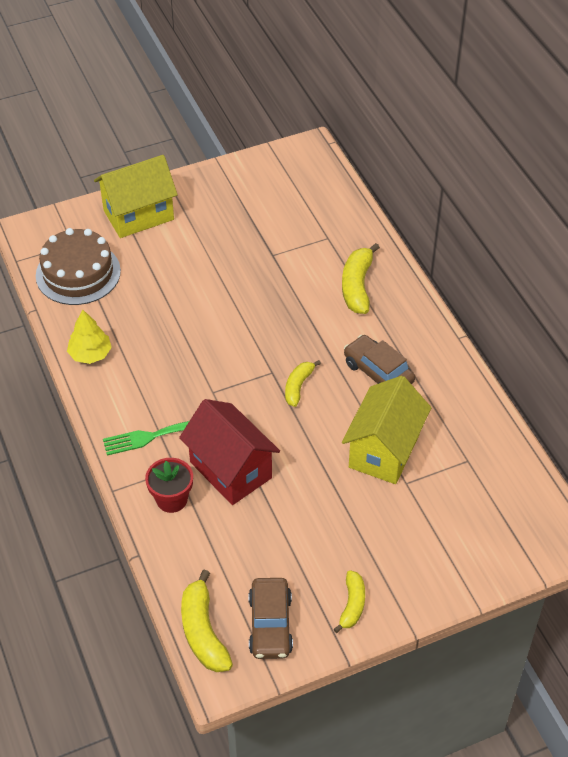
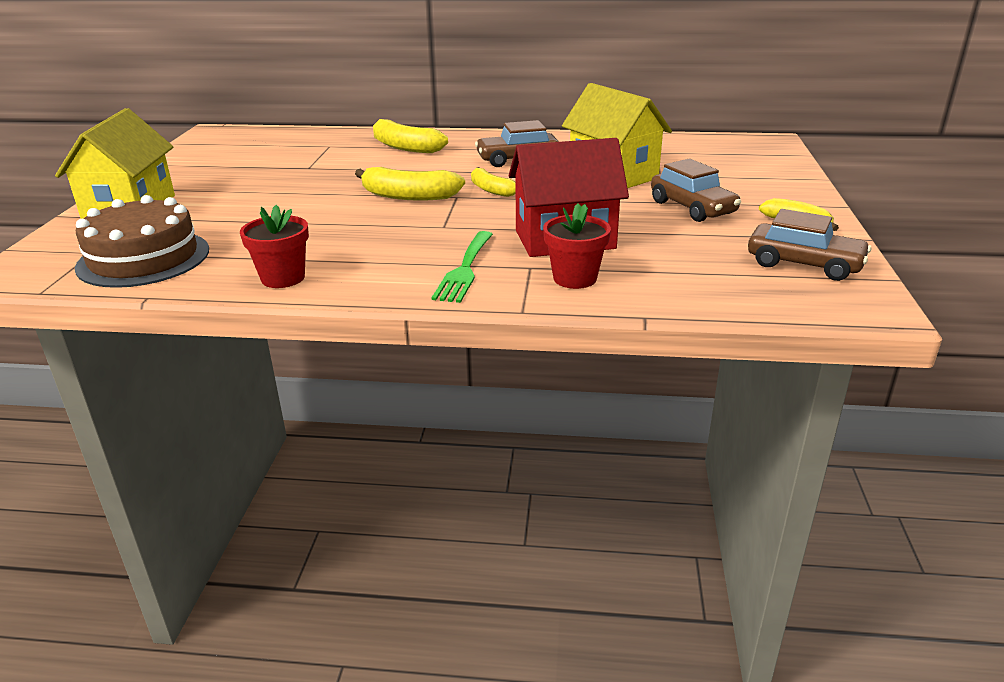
camera: 60 degrees left, 20 degrees down
(90, 354) = (283, 278): yellow tree -> red flower pot
(203, 631) = (795, 302): yellow banana -> yellow banana (408, 196)
(341, 527) = (692, 208): none -> brown car

